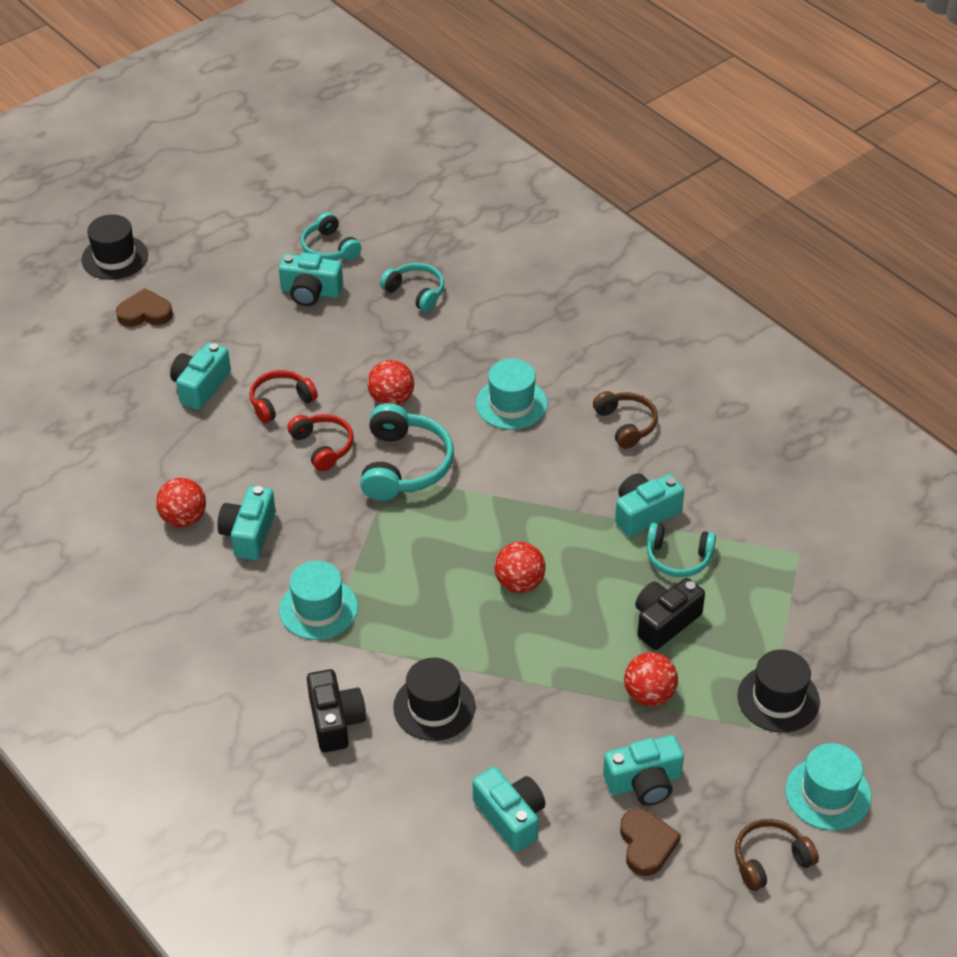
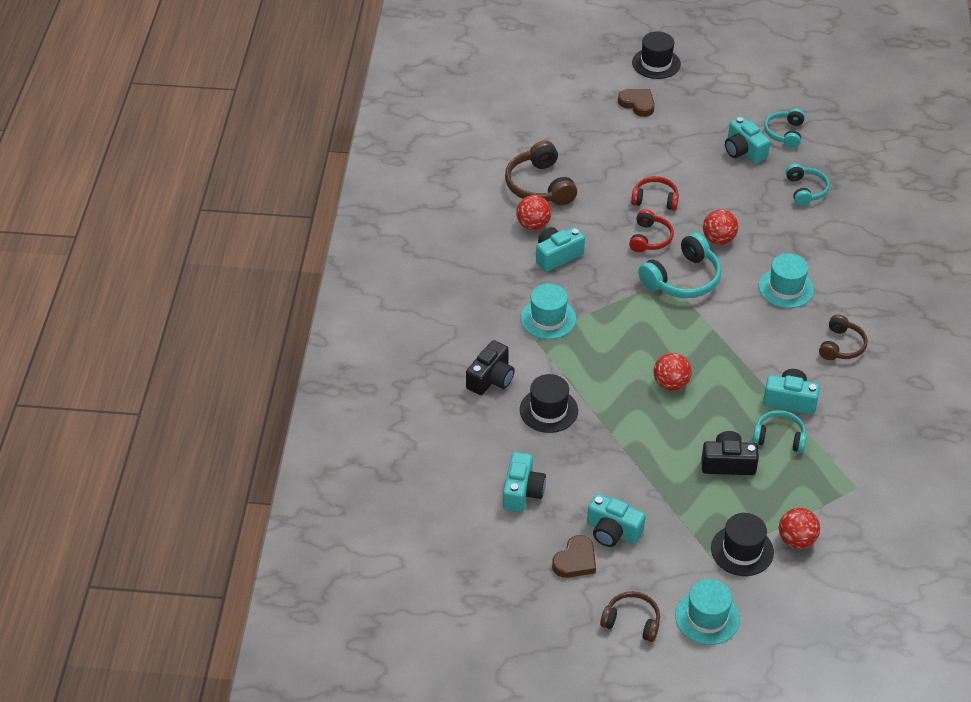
camera: 45 degrees right, 0 degrees up
(141, 471) = (539, 186): none -> brown headphones
(200, 386) = (621, 162): turquoise camera -> none
(649, 695) = (671, 492): red ball -> red ball (796, 540)
(678, 558) = (779, 437): turquoise headphones -> turquoise headphones turned 135 degrees clockwise

